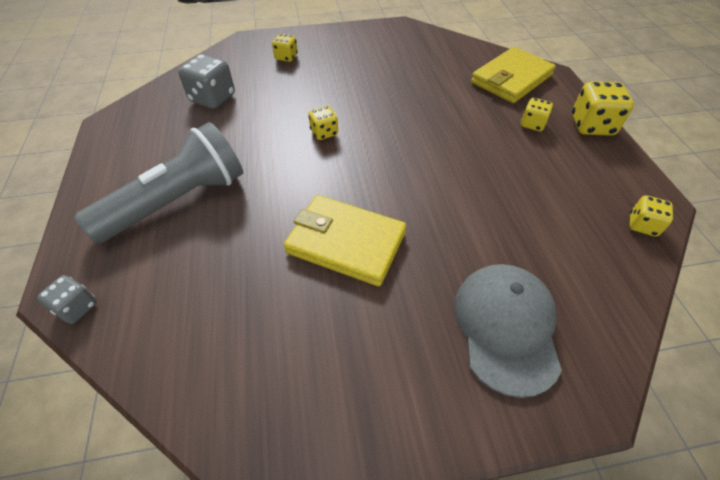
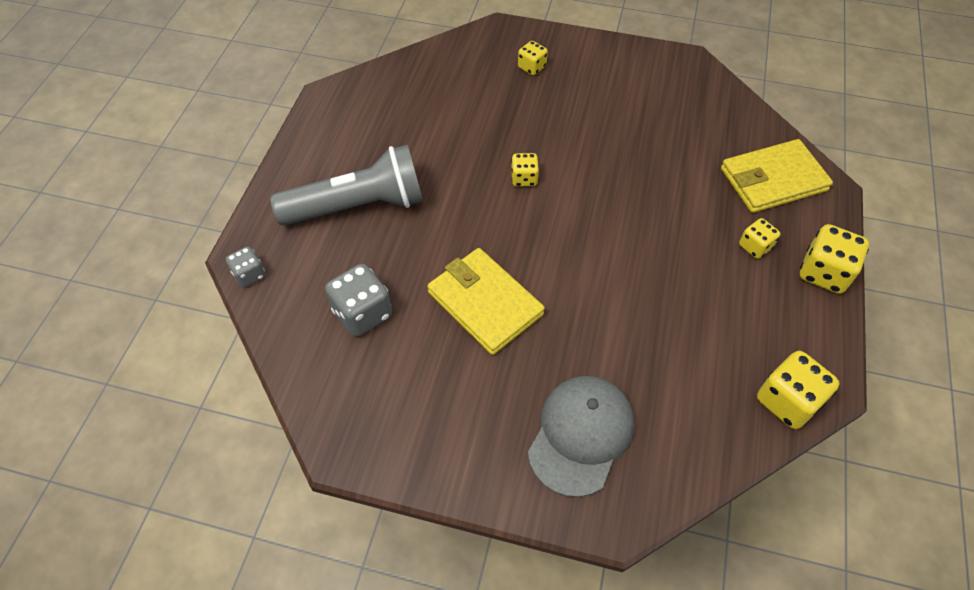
camera: 25 degrees right, 5 degrees up
(212, 98) = (433, 98): grey dice -> grey dice (362, 313)
(642, 225) = (787, 401): yellow dice -> yellow dice, size x1.69

